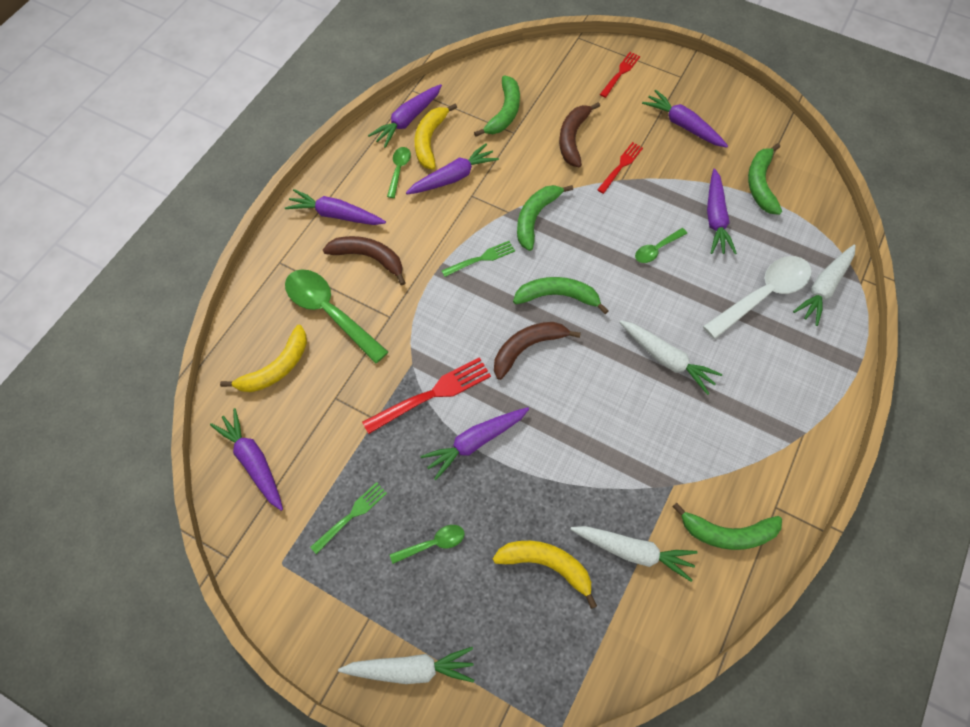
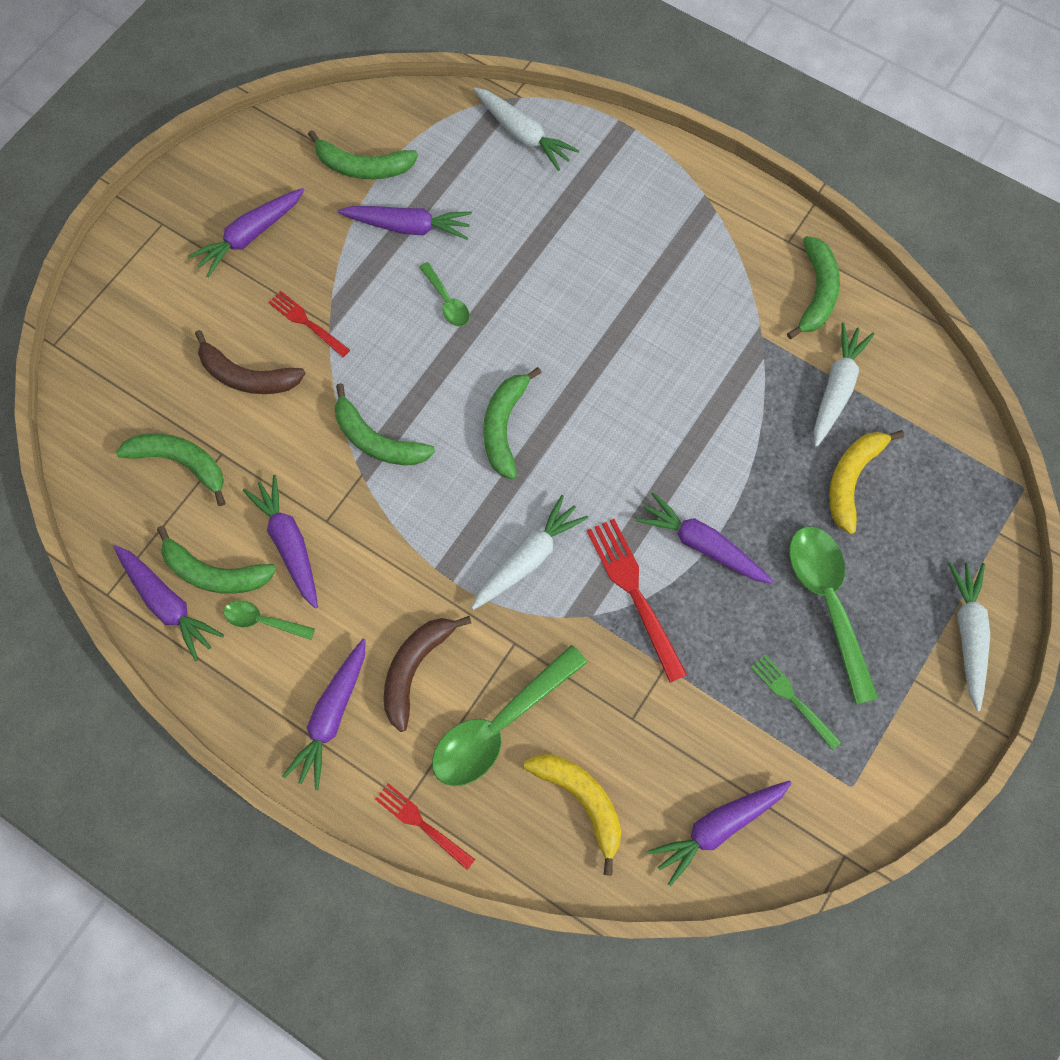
camera: 85 degrees left, 5 degrees up
(430, 140) = (214, 573): yellow banana -> green banana
(433, 543) = (827, 602): green spoon -> green spoon, size x1.98
(475, 442) = (702, 545): purple carrot -> purple carrot turned 150 degrees clockwise
(481, 259) = (435, 517): green fork -> none
(527, 348) = (576, 471): brown banana -> none
(620, 73) = (138, 298): red fork -> red fork (422, 824)
(666, 359) = (604, 316): white carrot -> white carrot (528, 558)
(763, 295) = (526, 198): white spoon -> none

